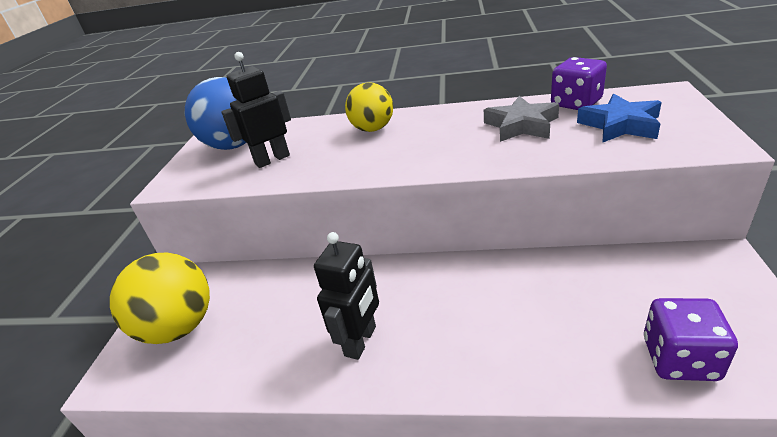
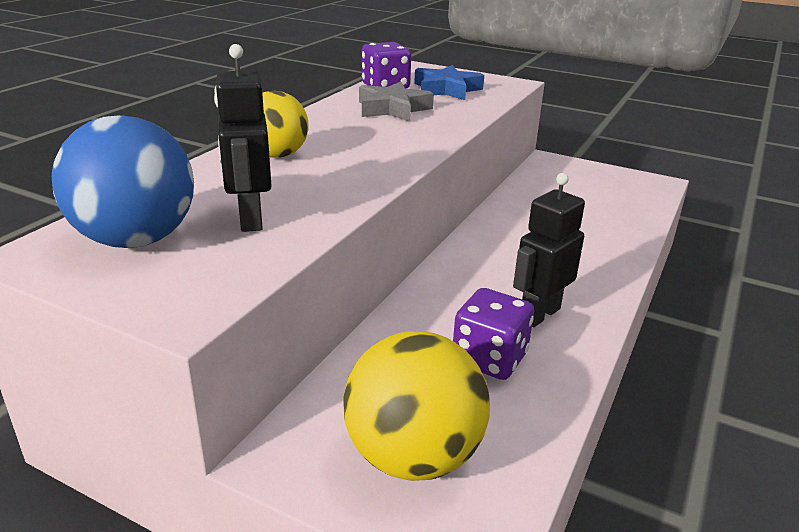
camera: 75 degrees left, 5 degrees down
(361, 341) = (539, 314): black robot -> black robot turned 90 degrees counterclockwise
(680, 359) = (629, 204): purple dice -> purple dice (489, 359)

